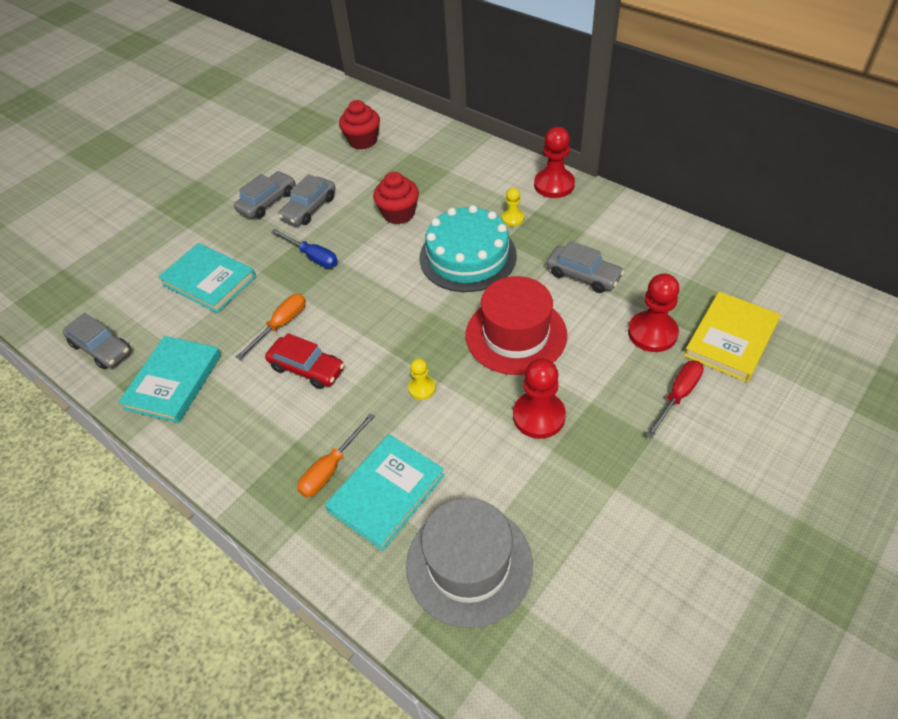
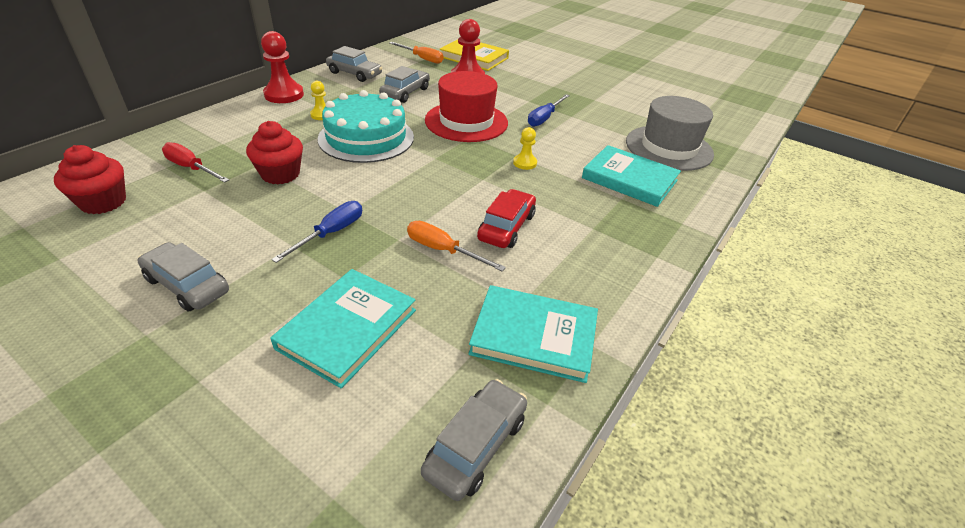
camera: 100 degrees left, 10 degrees down
(309, 208) = (229, 242): grey car -> grey car (354, 74)
(331, 468) = (616, 207): orange screwdriver -> orange screwdriver (422, 59)
(539, 416) = (544, 118): red pawn -> blue screwdriver
(678, 396) = (521, 76): red screwdriver -> red screwdriver (191, 168)

